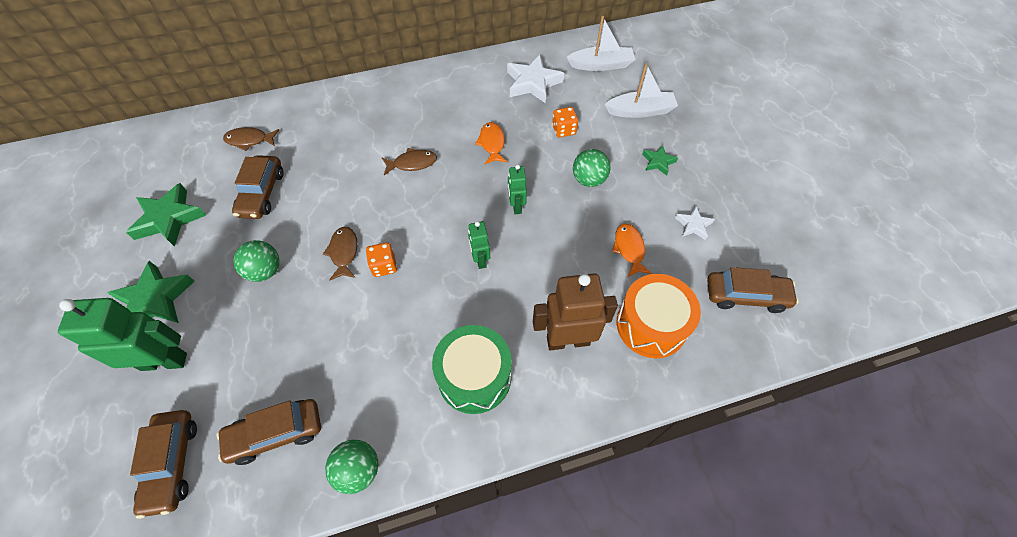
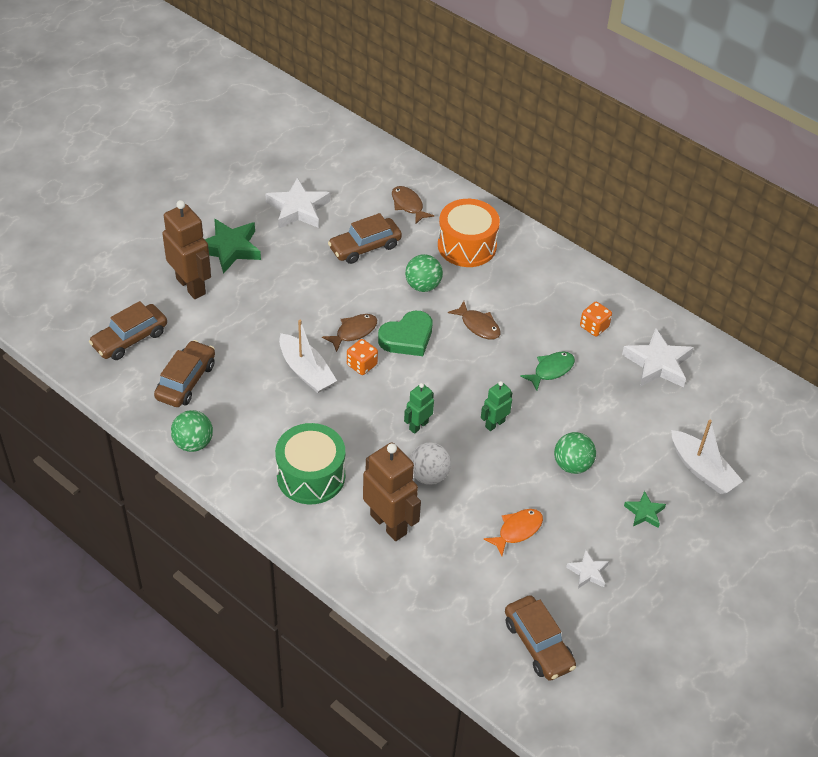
camera: 55 degrees right, 10 degrees down
(164, 361) = (191, 286): green robot -> brown robot
(169, 219) = (298, 209): green star -> white star
(265, 271) = (300, 294): green ball -> green ball (423, 286)
(276, 433) = (186, 381): brown car -> brown car turned 75 degrees clockwise
(384, 217) = (407, 338): none -> green heart
(492, 143) = (551, 370): orange fish -> green fish
(536, 281) = (428, 475): none -> white ball
(563, 130) = (617, 417): orange dice -> orange dice (594, 327)
(601, 65) = (738, 408): white boat -> white boat (306, 371)
(651, 325) = (449, 579): orange drum -> orange drum (467, 246)

